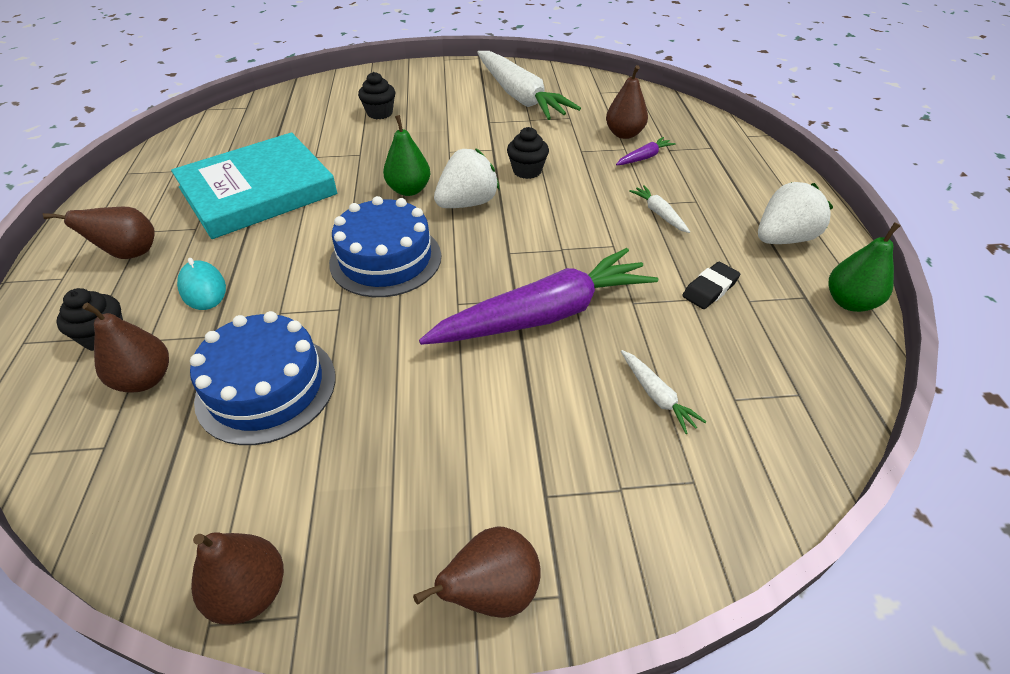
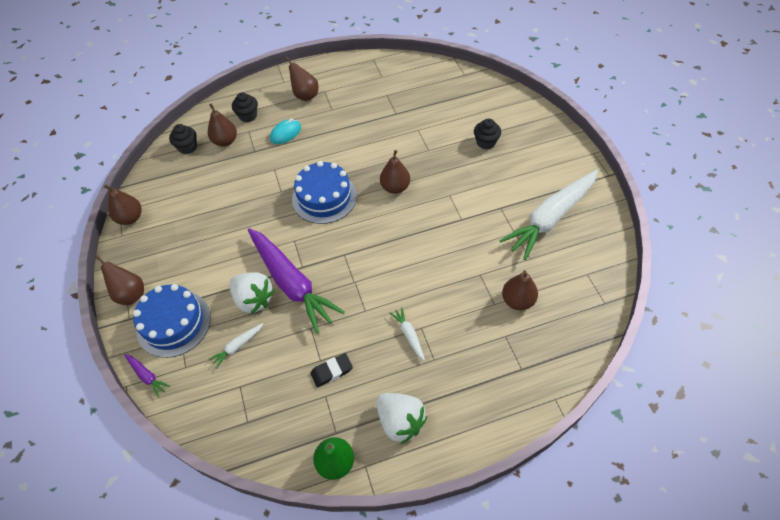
camera: 80 degrees right, 10 degrees up
(258, 191) = (372, 119): turquoise book -> none
(266, 387) = (225, 183): blue cake -> blue cake (173, 323)
(409, 190) = (395, 187): green pear -> brown pear
(467, 203) = (389, 221): white strawberry -> white strawberry (253, 299)
(527, 171) = (439, 245): black cupcake -> black cupcake (187, 147)
(644, 157) = (485, 318): purple carrot -> purple carrot (147, 376)
(659, 214) = (409, 335): white carrot -> white carrot turned 75 degrees counterclockwise
(710, 289) = (332, 371): black eraser -> black eraser turned 60 degrees counterclockwise

